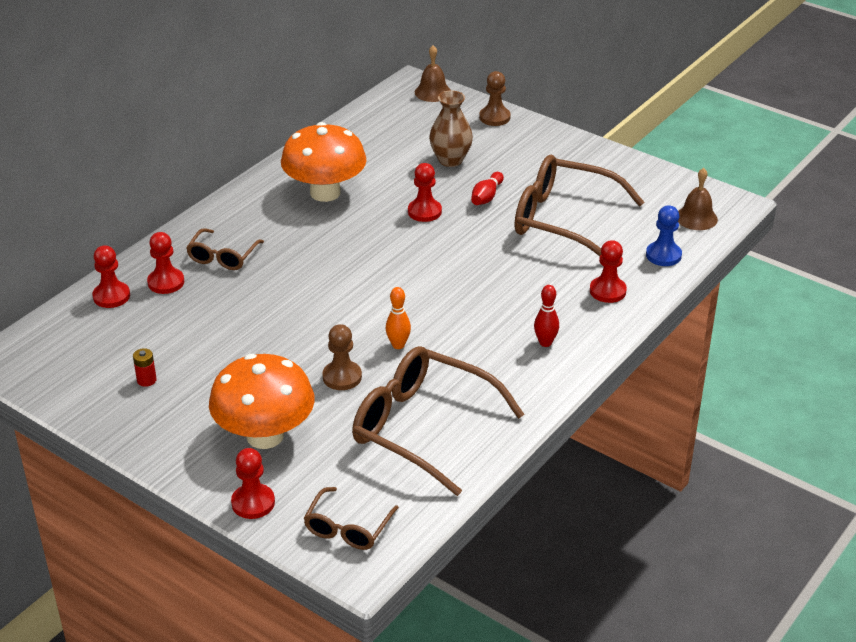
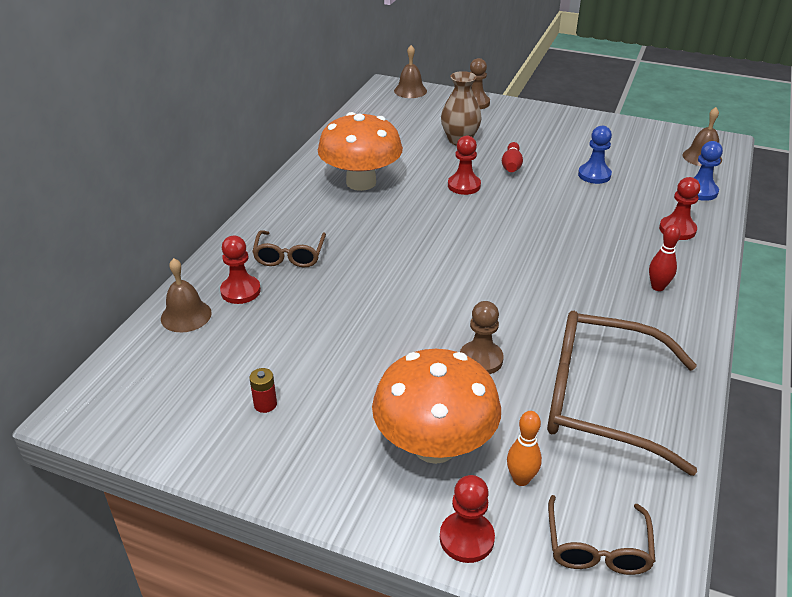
camera: 15 degrees left, 0 degrees up
(111, 296) = (186, 315): red pawn -> brown bell
(398, 345) = (518, 314): orange bowling pin -> orange bowling pin (521, 479)
(565, 220) = (594, 175): brown glasses -> blue pawn

